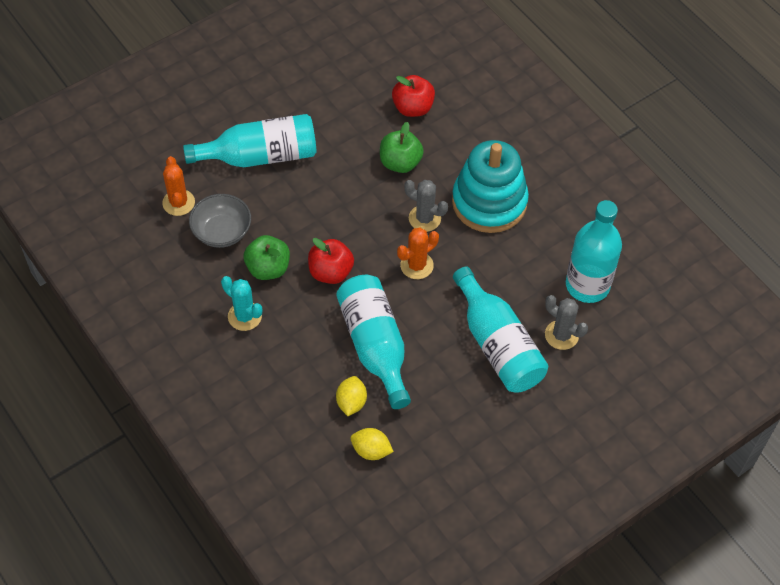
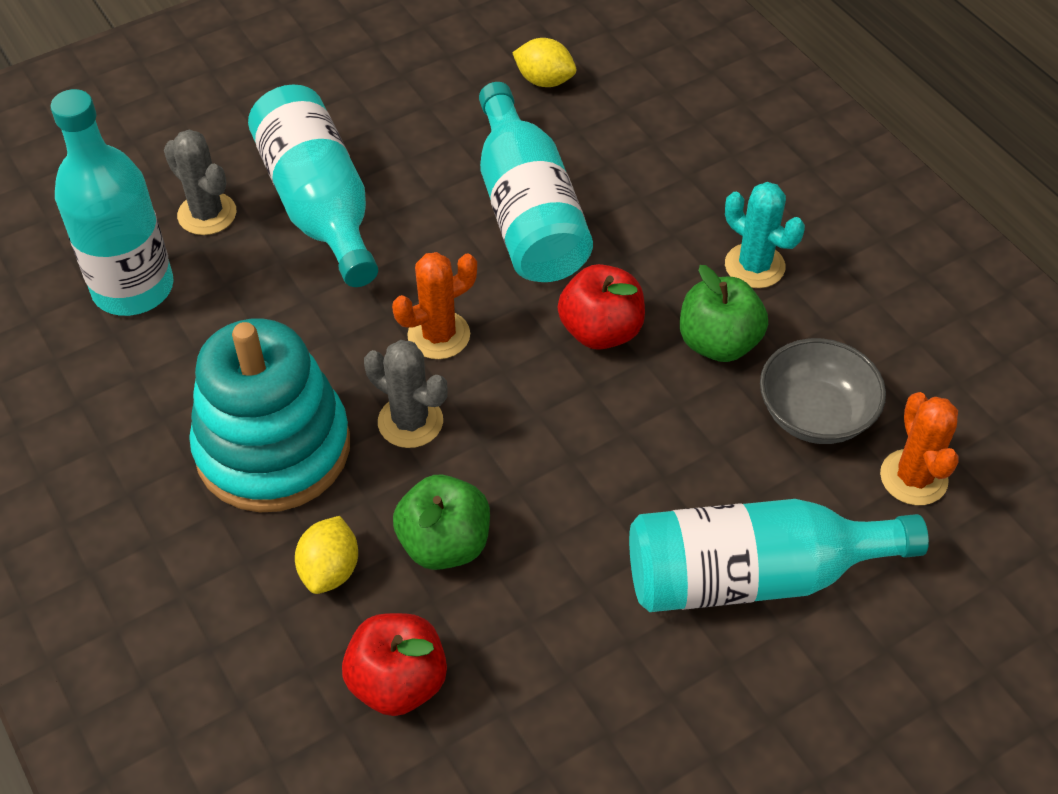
camera: 175 degrees left, 5 degrees down
(351, 402) = (571, 139): yellow lemon -> yellow lemon (330, 570)

